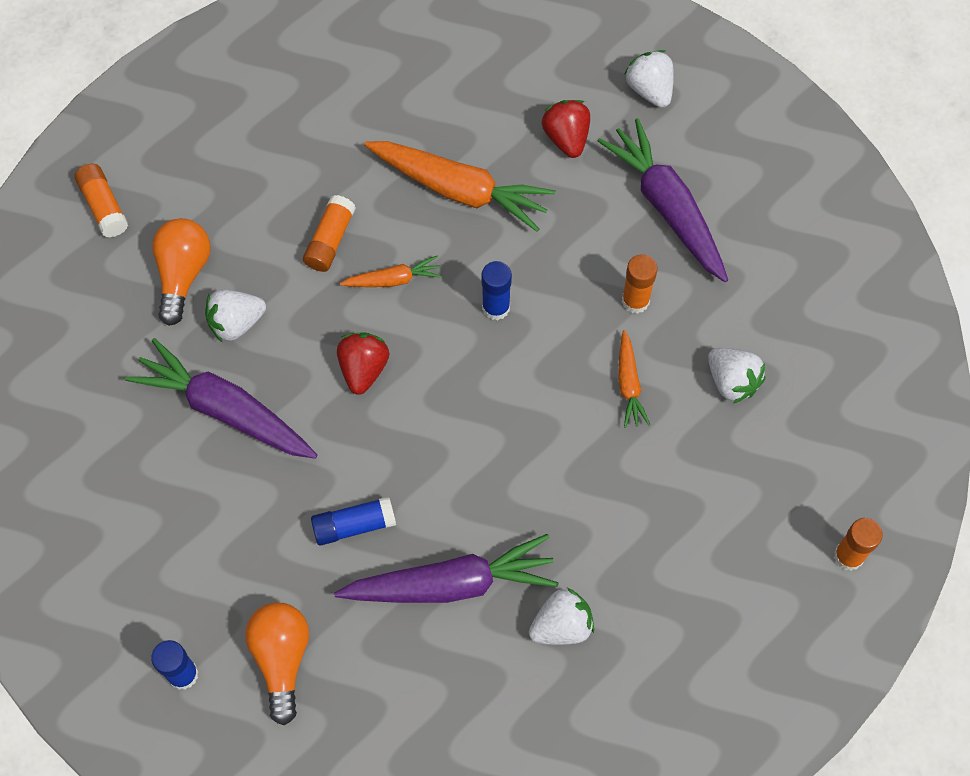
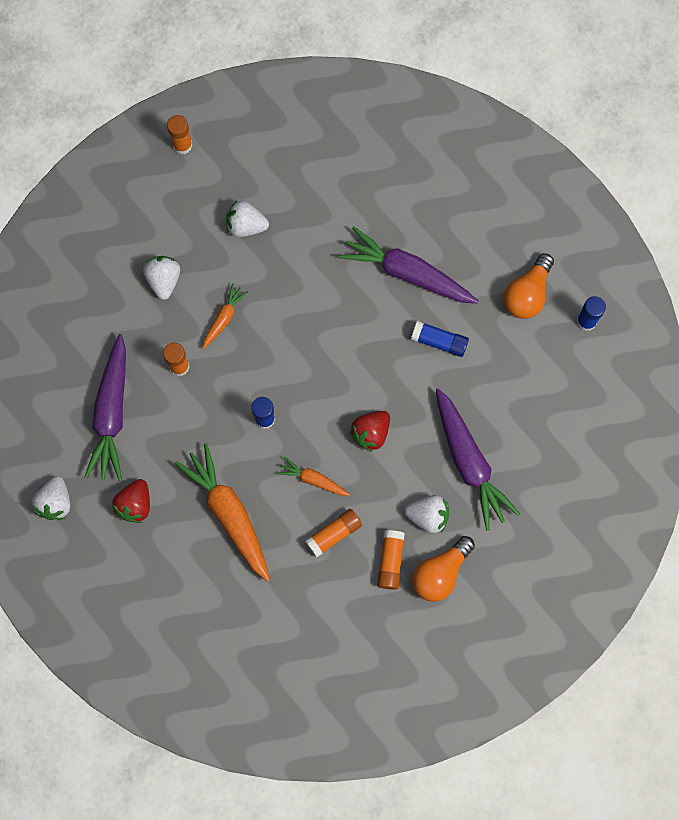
camera: 145 degrees left, 10 degrees up
(104, 206) = (462, 659): orange glue stick -> orange glue stick (390, 561)
(561, 626) = (364, 211): white strawberry -> white strawberry (246, 225)

